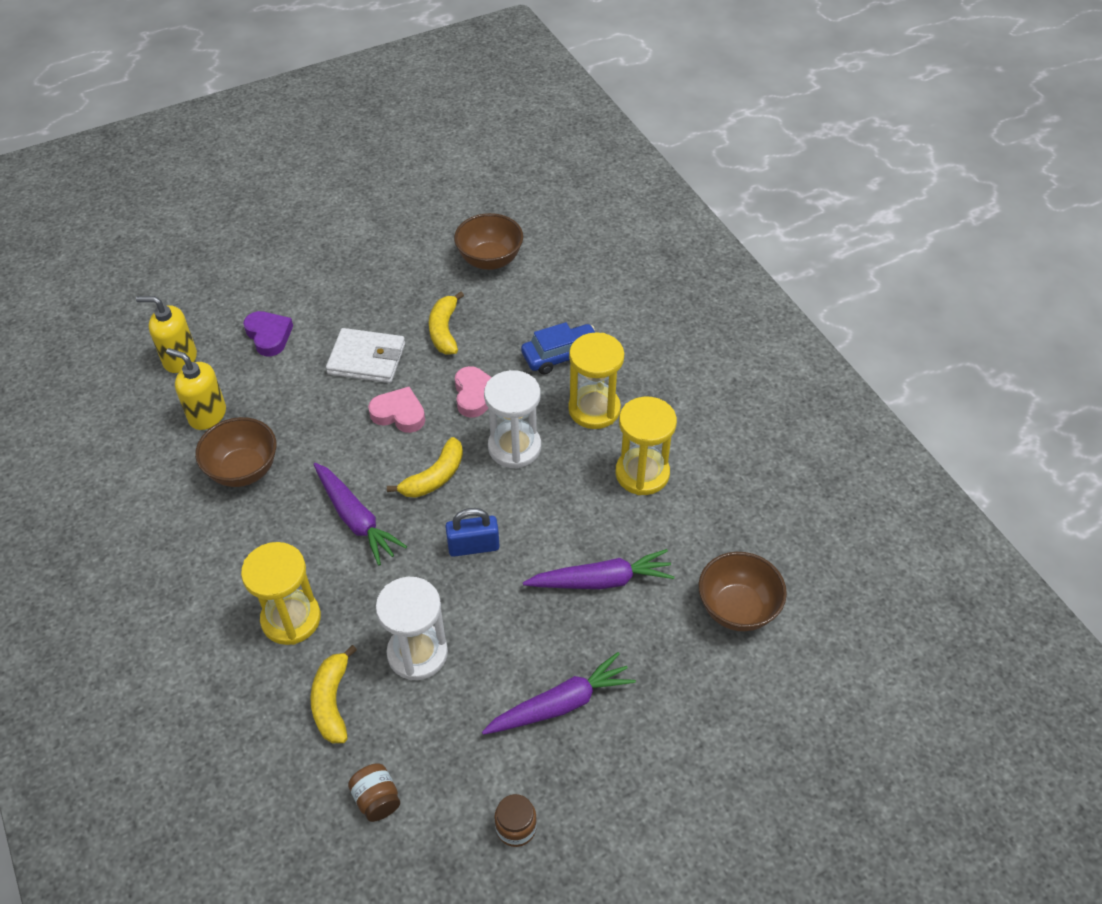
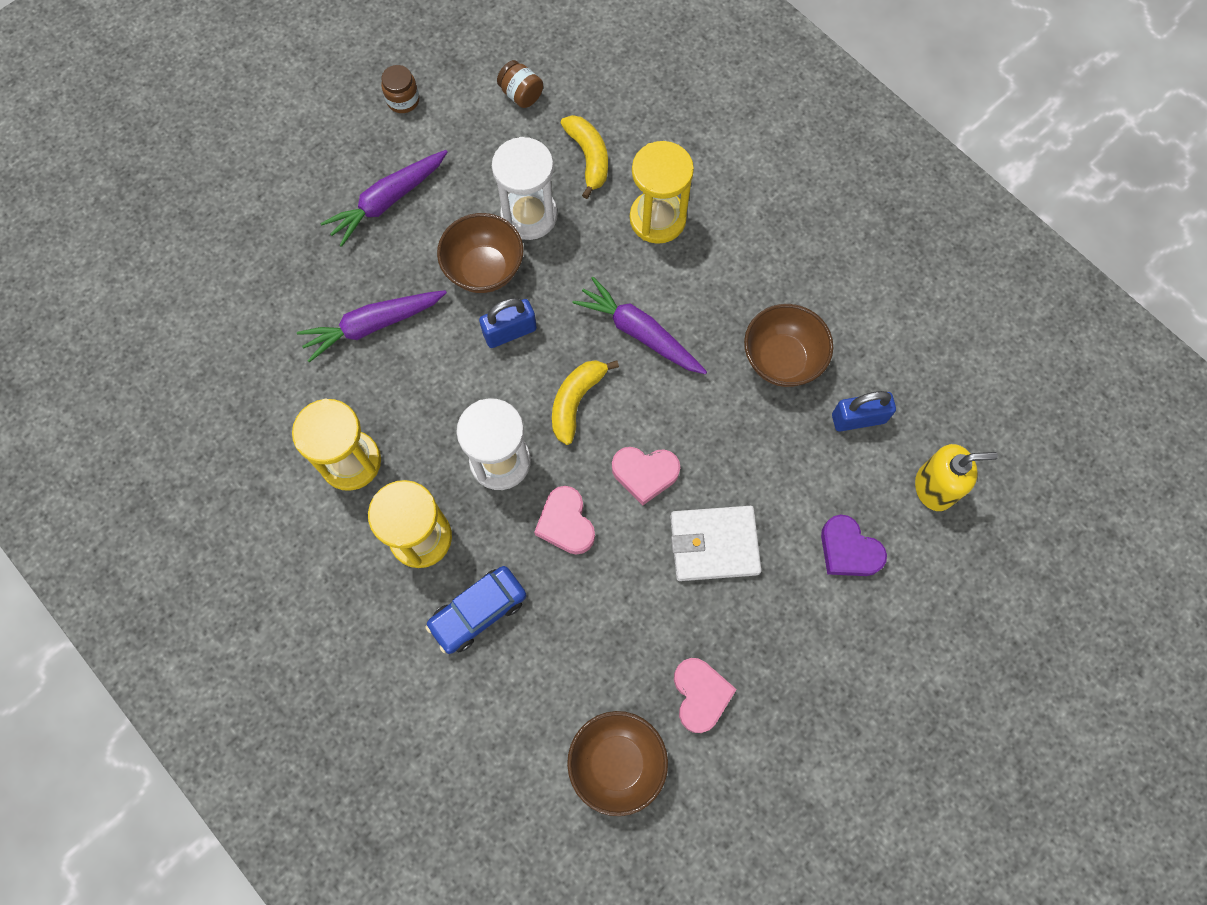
camera: 165 degrees right, 20 degrees up
(207, 415) = (858, 418): yellow soap dispenser -> blue padlock
(418, 281) = (700, 695): none -> pink heart
(444, 330) = (636, 615): yellow banana -> none
(737, 609) = (235, 328): brown bowl -> brown bowl (484, 269)

